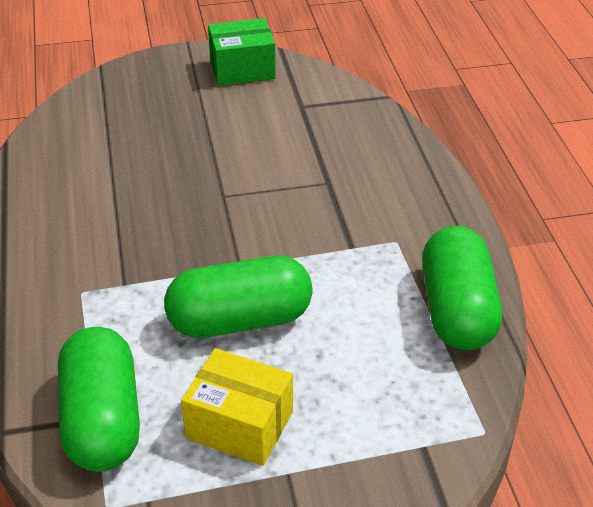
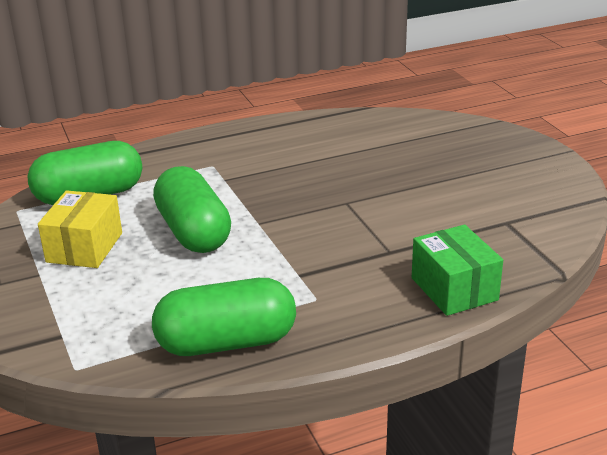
camera: 80 degrees right, 10 degrees down
(242, 69) = (546, 183): green box -> green box (454, 289)

